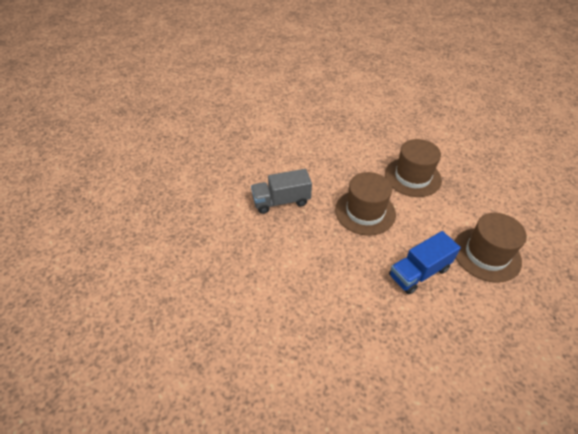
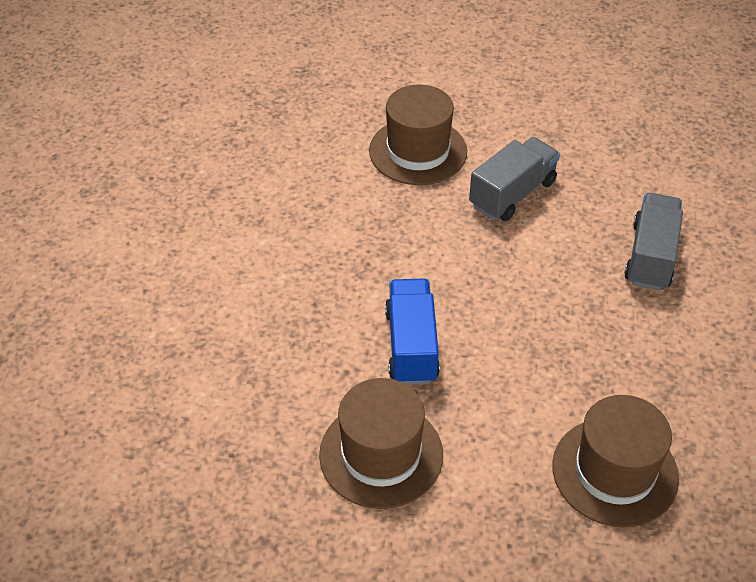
camera: 120 degrees right, 0 degrees up
(273, 275) = (512, 194): none -> grey truck
(365, 212) = (567, 348): brown hat -> brown hat (418, 151)

